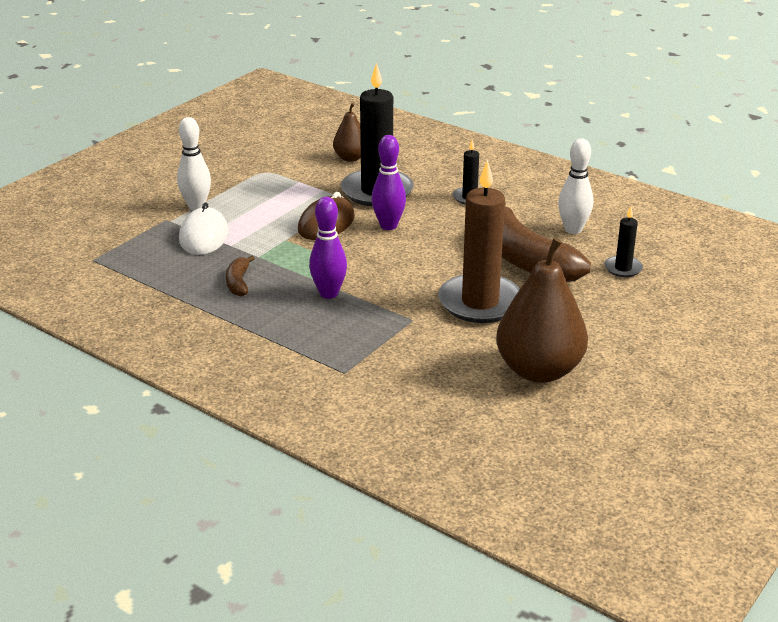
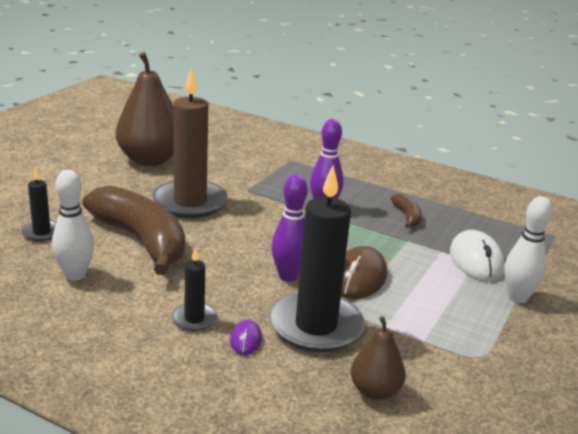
camera: 170 degrees right, 5 degrees down
(431, 184) = (246, 340): none -> purple mouse

